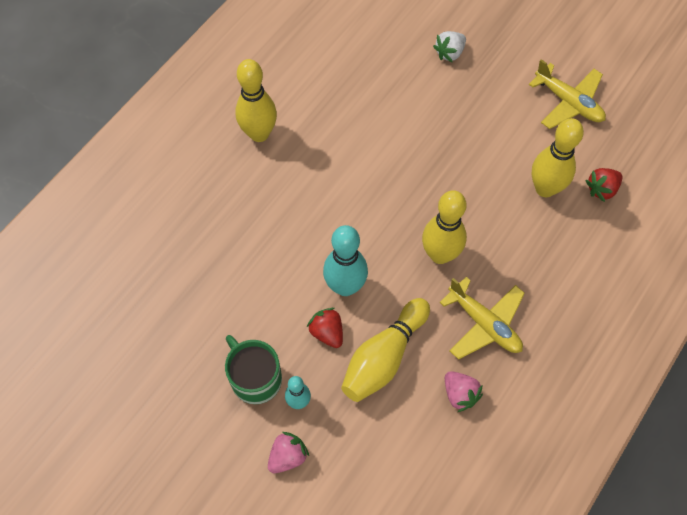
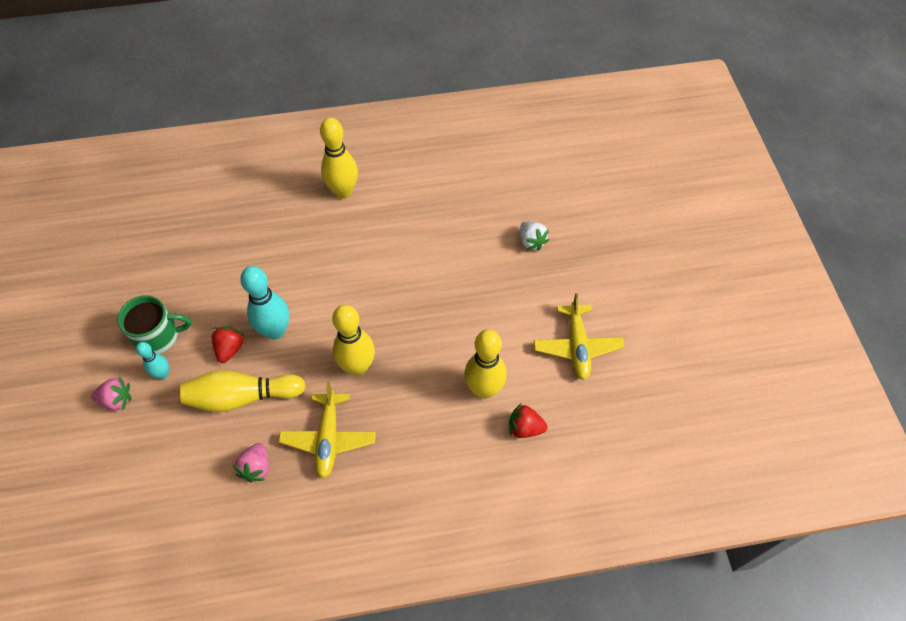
camera: 45 degrees right, 5 degrees down
(255, 378) = (158, 336): green mug -> green mug turned 75 degrees clockwise
(449, 53) = (531, 241): white strawberry -> white strawberry turned 120 degrees counterclockwise

